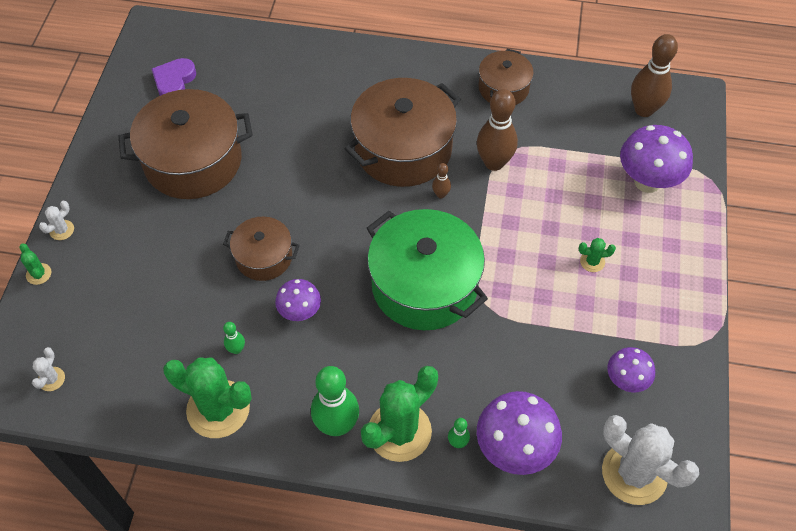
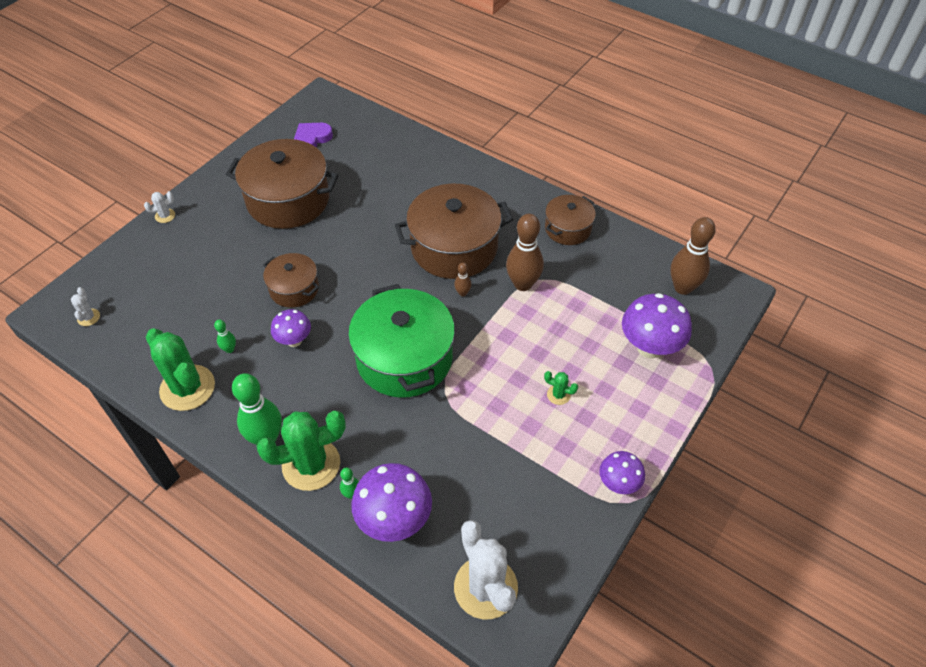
camera: 25 degrees right, 5 degrees down
(38, 274) = (129, 240): green cactus -> none
(51, 379) = (88, 317): white cactus -> white cactus turned 45 degrees counterclockwise
(625, 381) = (527, 506): purple mushroom -> purple mushroom (618, 484)

